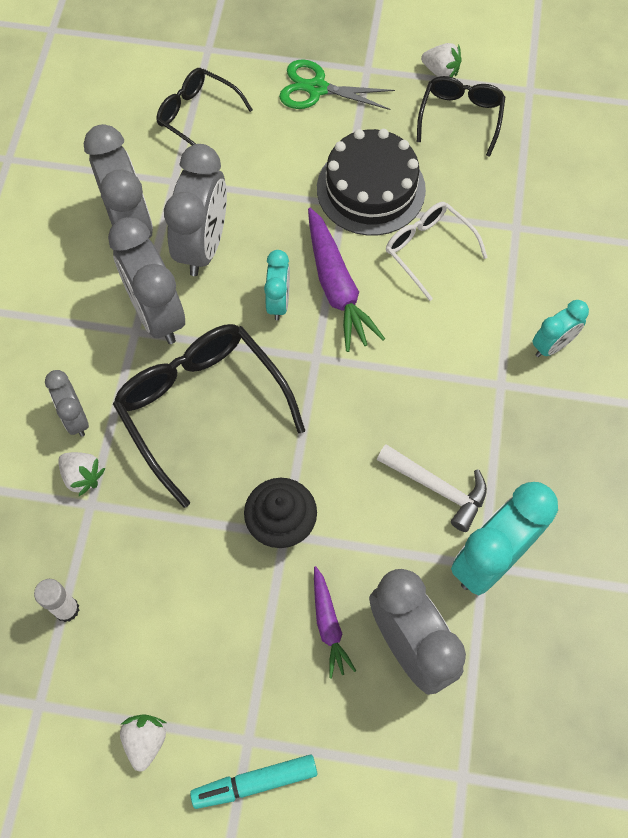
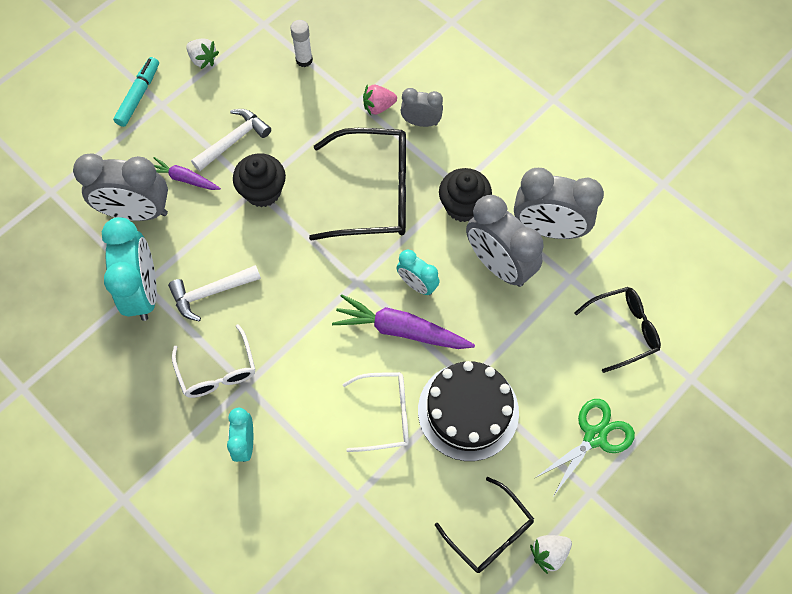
camera: 125 degrees right, 0 degrees up
(83, 476) = (378, 107): white strawberry -> pink strawberry
(157, 314) = (463, 206): grey clock -> black cupcake
(238, 607) = (234, 140): none -> white hammer
(509, 419) = (217, 371): none -> white glasses

